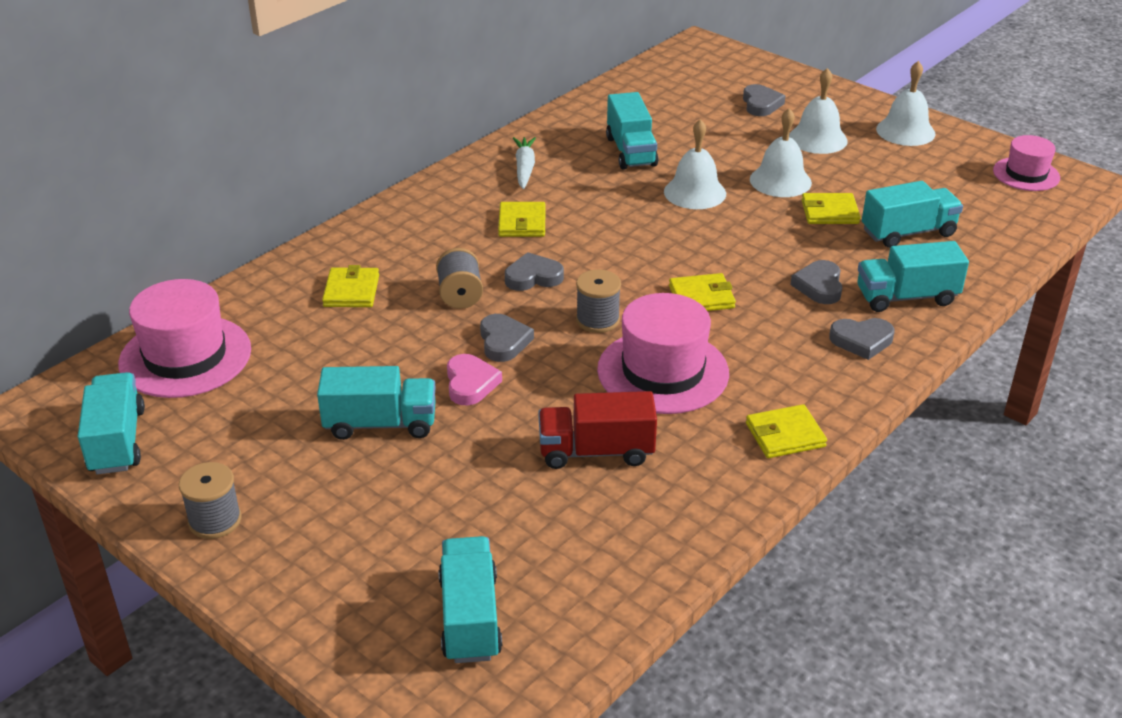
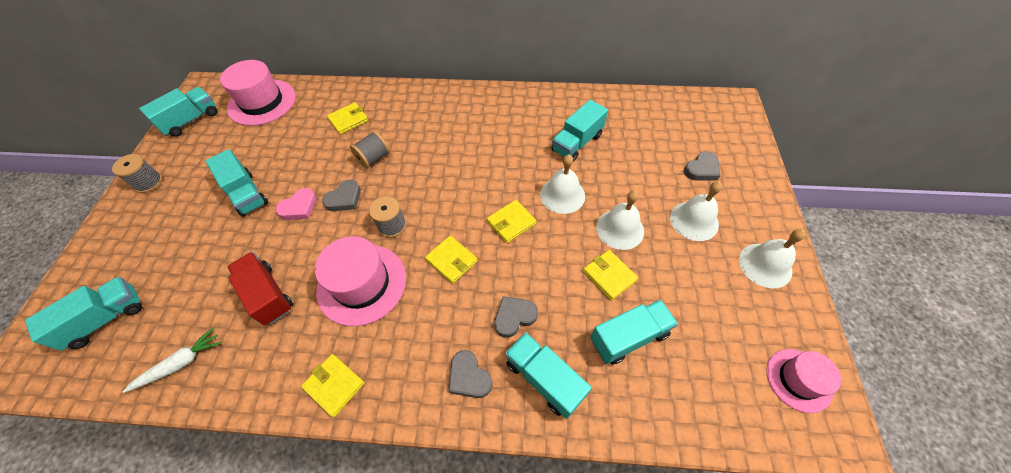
camera: 55 degrees right, 20 degrees up
(522, 223) = (460, 142): yellow wallet -> yellow wallet (511, 222)
(524, 168) = (514, 113): white carrot -> white carrot (180, 363)
(533, 277) = (412, 176): grey heart -> none
(908, 233) = (629, 337): turquoise truck -> turquoise truck turned 60 degrees counterclockwise

